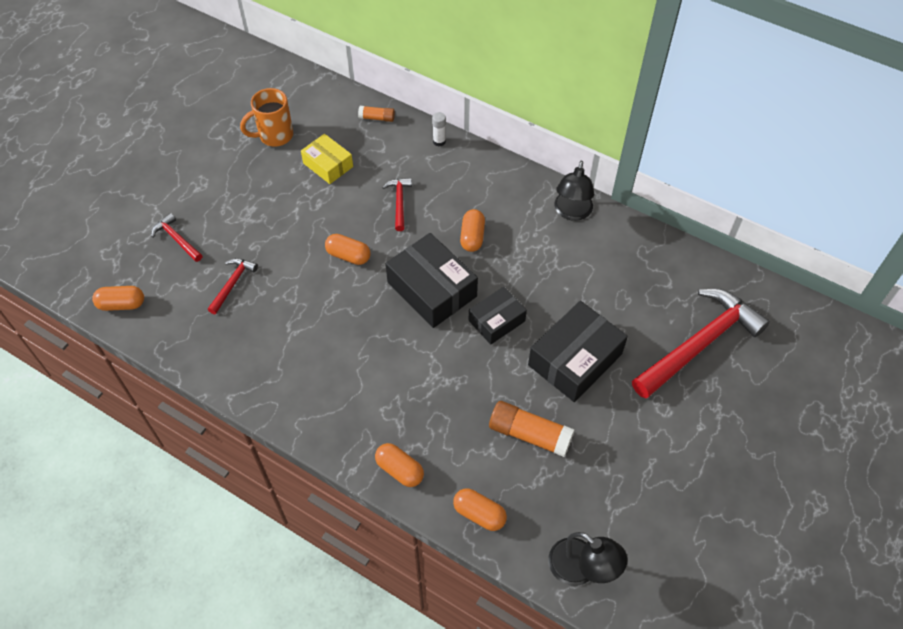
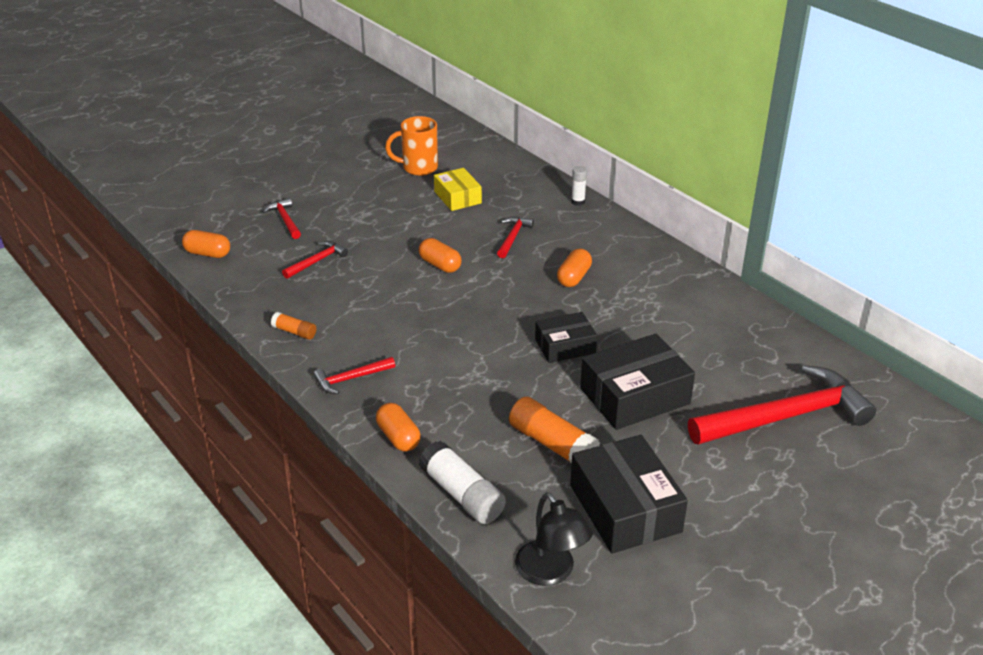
camera: 20 degrees right, 20 degrees down
(328, 417) = (350, 379): none -> red hammer
(377, 118) = (524, 174): orange glue stick -> orange glue stick (294, 332)
(432, 289) = (510, 307): black box -> black box (625, 508)
(479, 514) = (462, 495): orange capsule -> white glue stick
(572, 212) = (691, 281): black lamp -> none

